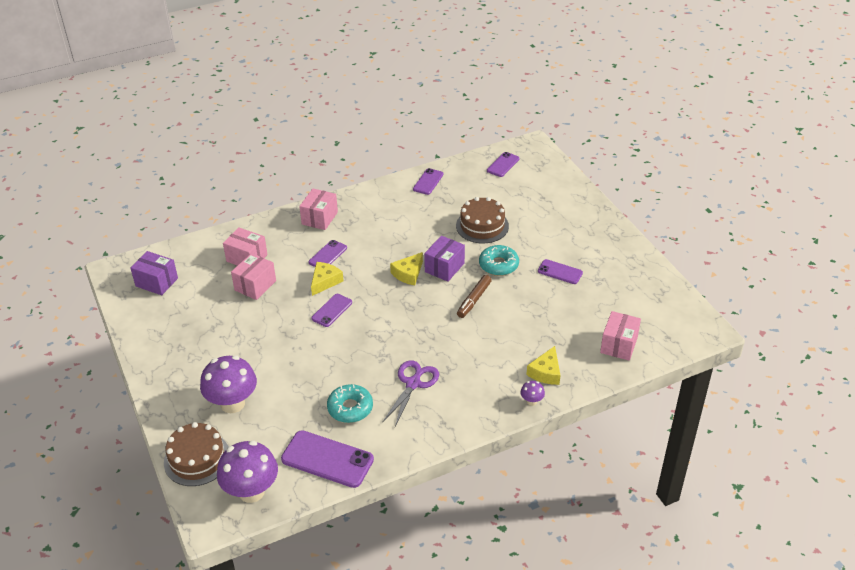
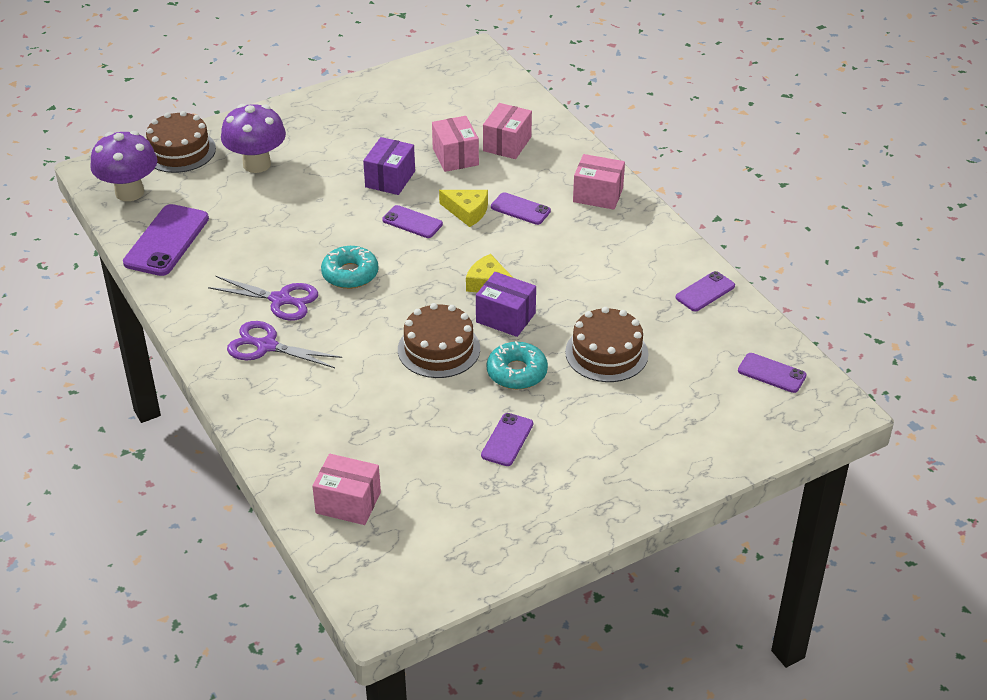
camera: 85 degrees right, 0 degrees up
(156, 282) = (456, 84): purple box -> purple box (390, 179)
(255, 285) = (455, 157): pink box -> pink box turned 45 degrees clockwise
(350, 408) = (243, 251): turquoise donut -> turquoise donut (350, 274)
(428, 182) = (705, 292): purple phone -> purple phone turned 60 degrees counterclockwise
(465, 390) = (266, 346): none -> purple scissors
(474, 300) = (439, 349): brown marker -> brown cake
(531, 401) = (242, 408): purple mushroom -> none
(546, 372) = (295, 423): yellow cheese -> none

